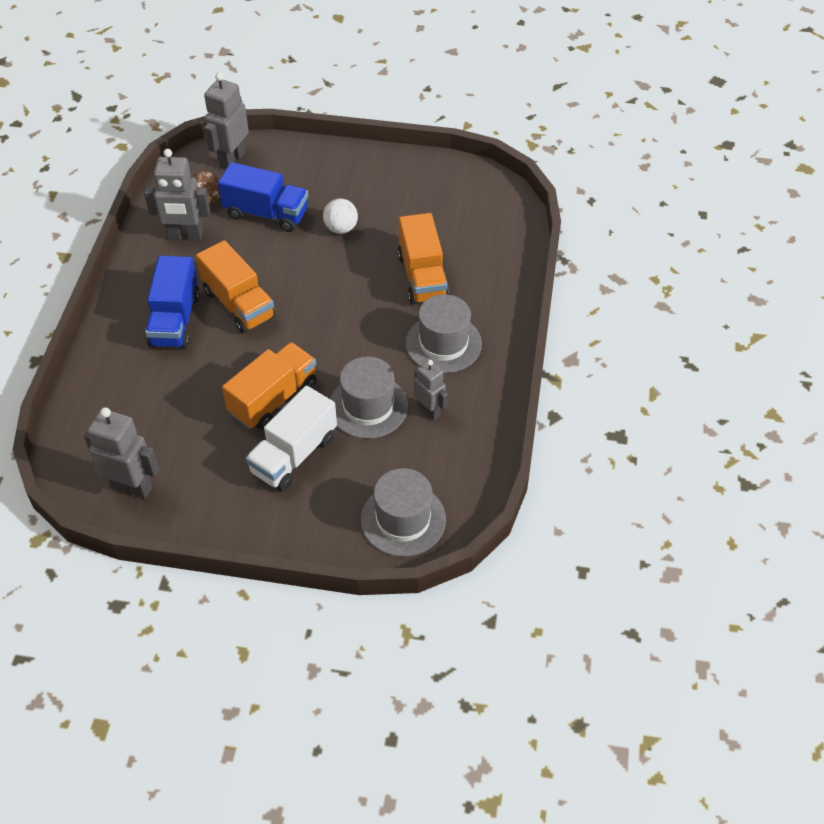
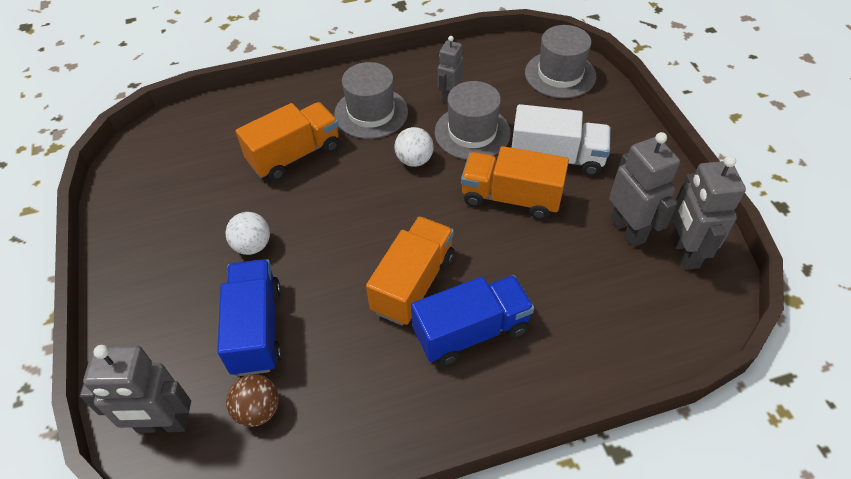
camera: 115 degrees left, 0 degrees up
(185, 236) = (334, 399): grey robot -> grey robot (628, 230)
(362, 351) = (414, 160): none -> white ball

